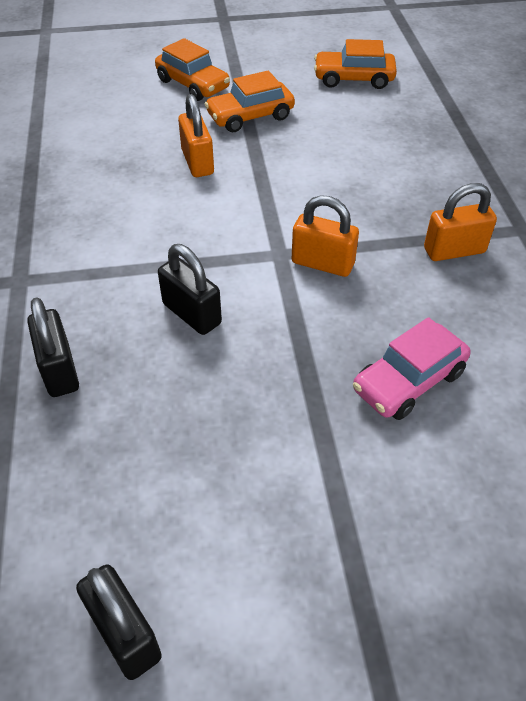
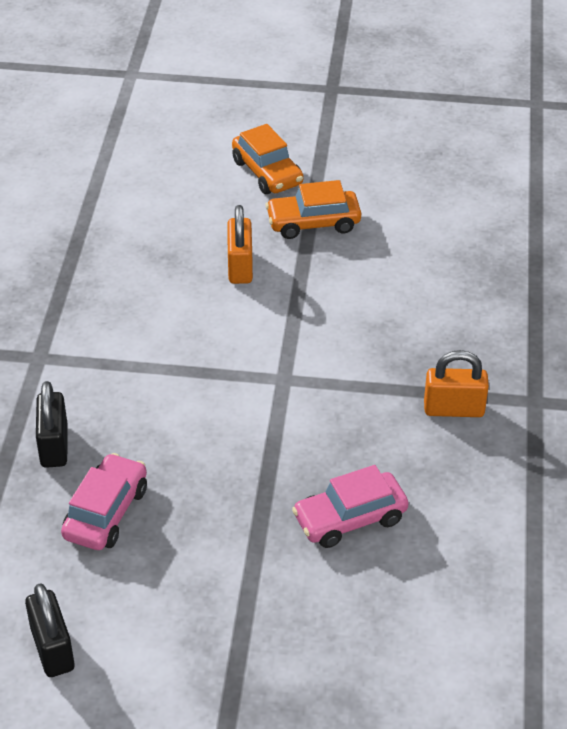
camera: 15 degrees right, 5 degrees down
(141, 434) = (106, 512): none -> pink car
(192, 314) = (182, 420): black padlock -> none
(322, 263) = (320, 396): orange padlock -> none
(353, 79) = (444, 195): orange car -> none

